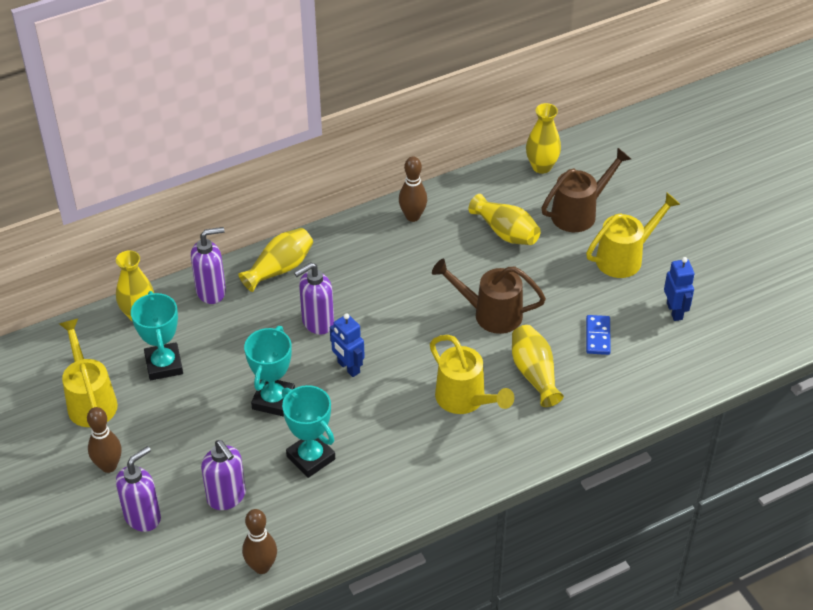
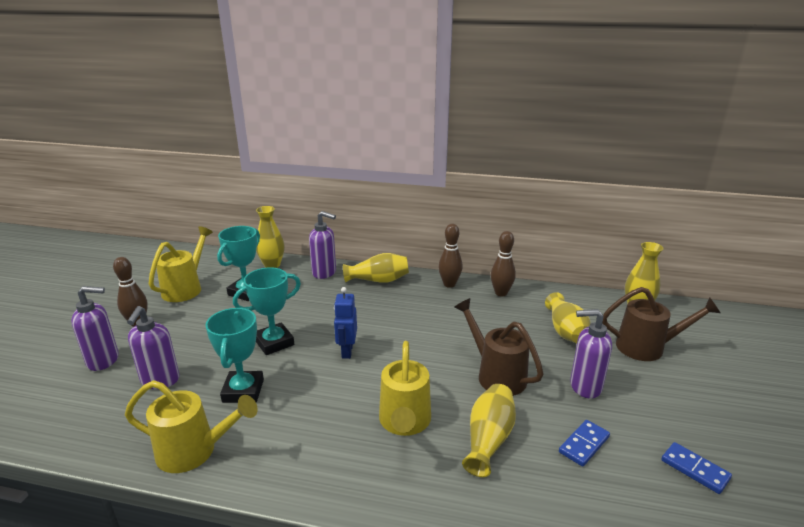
camera: 40 degrees right, 20 degrees down
(261, 566) = (101, 442): brown bowling pin -> brown bowling pin (449, 284)
(317, 322) = (362, 316): purple soap dispenser -> purple soap dispenser (585, 386)
(625, 257) = (669, 397): yellow watering can -> yellow watering can (195, 451)
(675, 311) = (694, 469): blue robot -> blue domino

